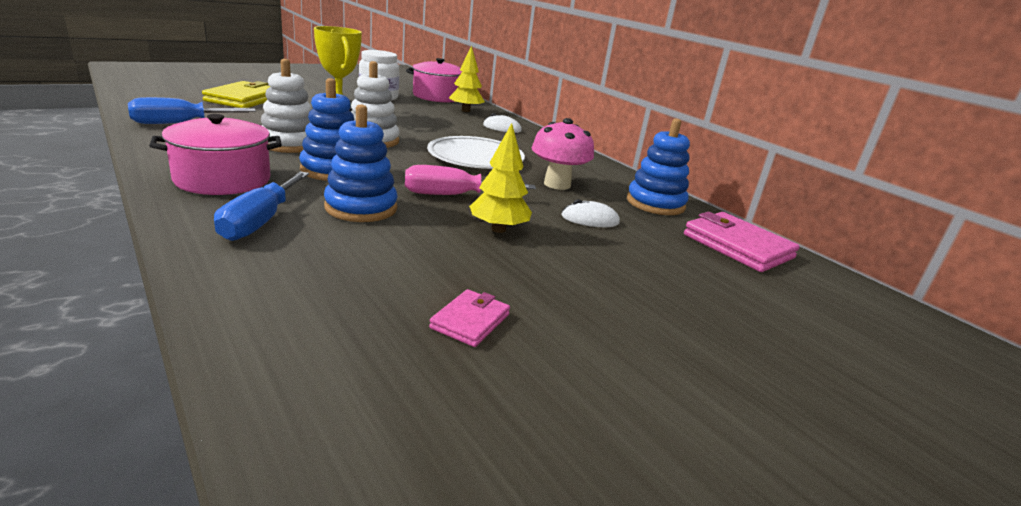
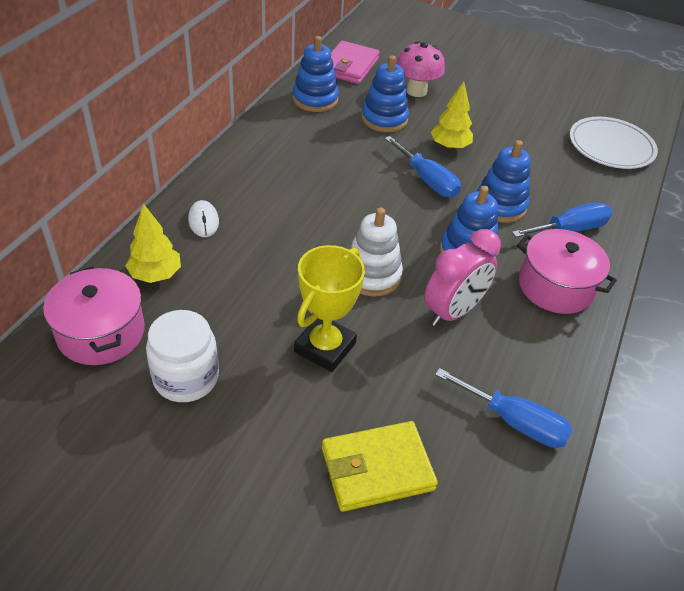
camera: 120 degrees left, 20 degrees up
(290, 144) = (453, 312): white stacking toy -> pink clock
(452, 195) = (427, 180): pink screwdriver -> blue screwdriver
(470, 321) = (543, 127): pink wallet -> none
(475, 157) = (331, 201): white plate -> white plate (611, 146)
(557, 184) = (336, 145): pink mushroom -> pink mushroom (416, 91)
(590, 219) = (384, 119): white mouse -> blue stacking toy

